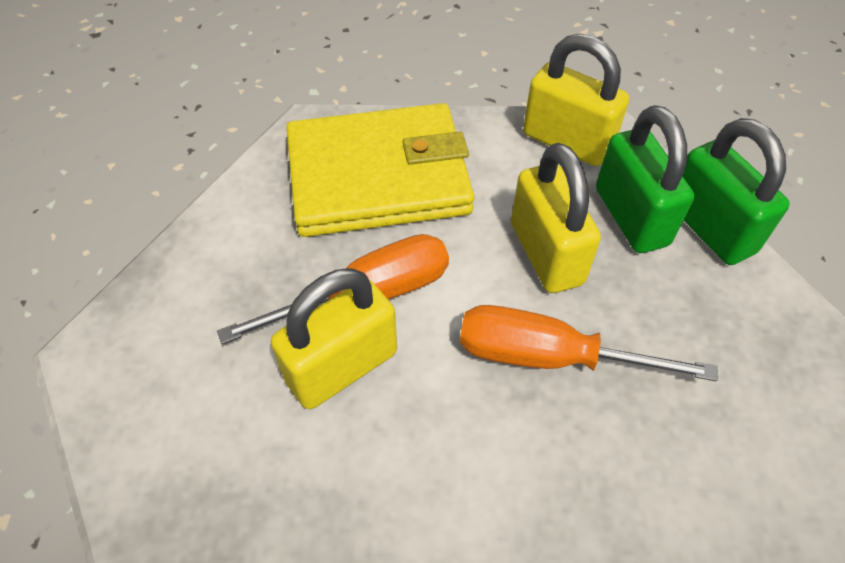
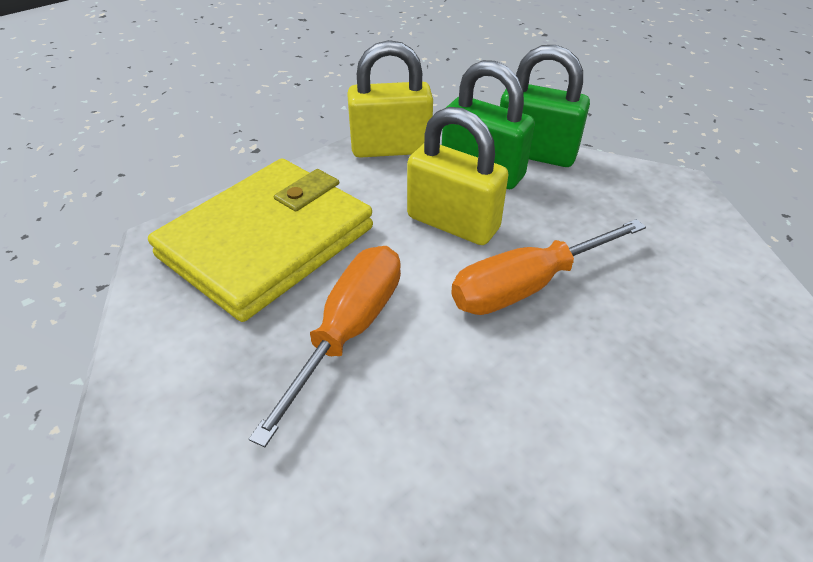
camera: 40 degrees left, 10 degrees down
(342, 367) = (385, 396): yellow padlock -> none

